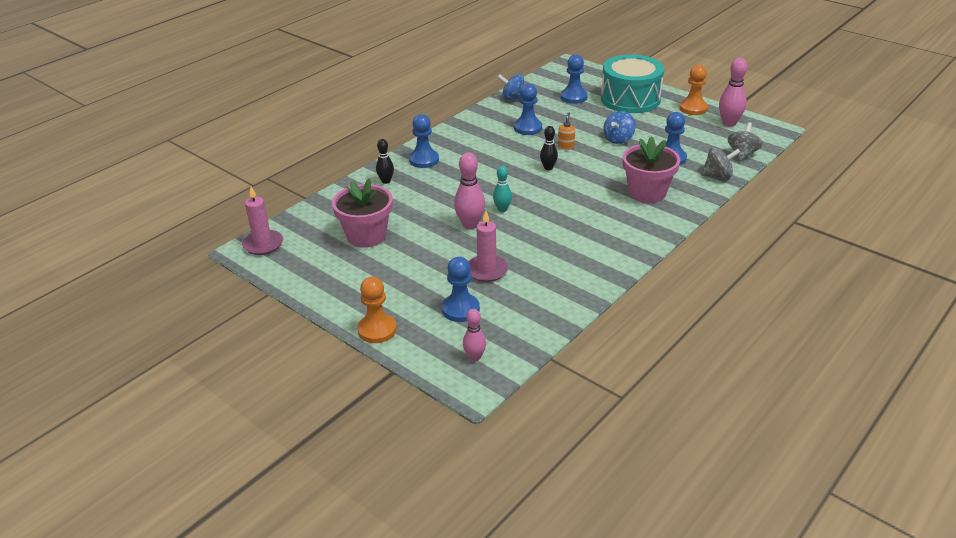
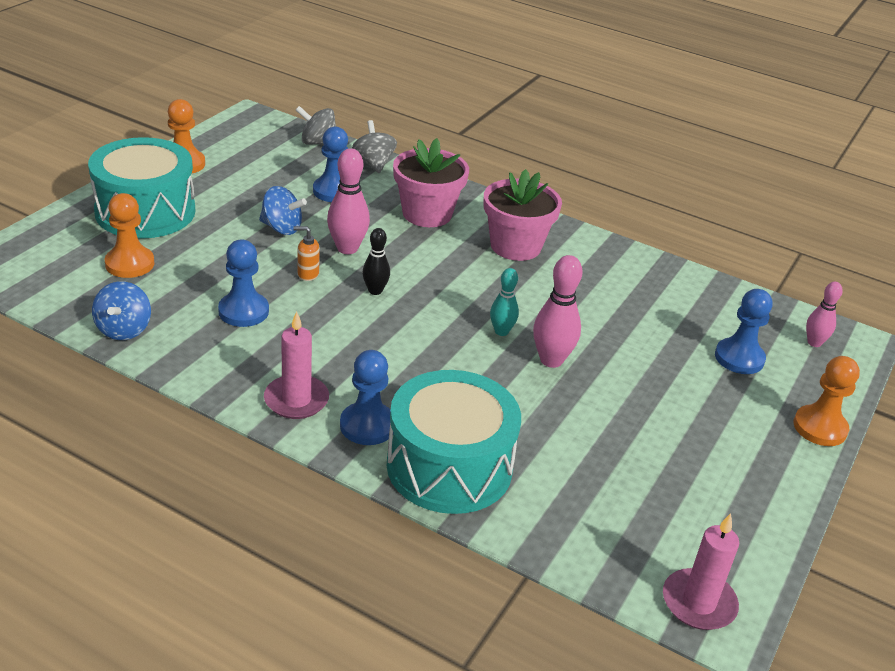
camera: 105 degrees left, 0 degrees up
(366, 236) = (620, 468): pink flower pot -> pink flower pot (515, 246)
(386, 181) = (449, 467): black bowling pin -> turquoise drum
(487, 270) = (651, 340): pink candle -> pink candle (296, 400)
(573, 97) = (130, 264): blue pawn -> orange pawn
(729, 123) = (232, 143): pink bowling pin -> pink bowling pin (347, 248)

